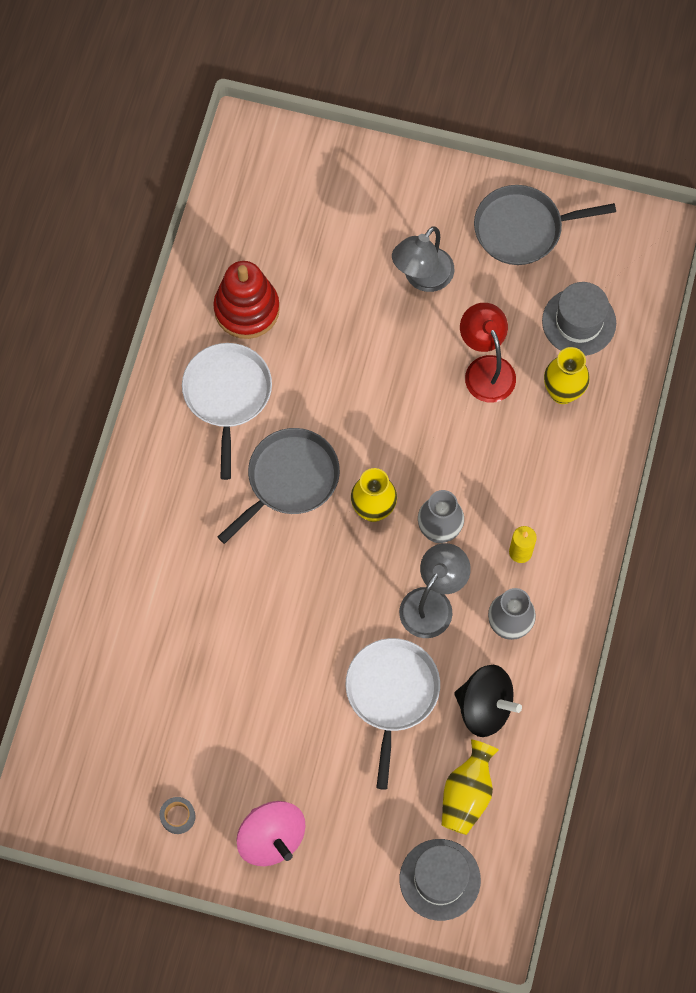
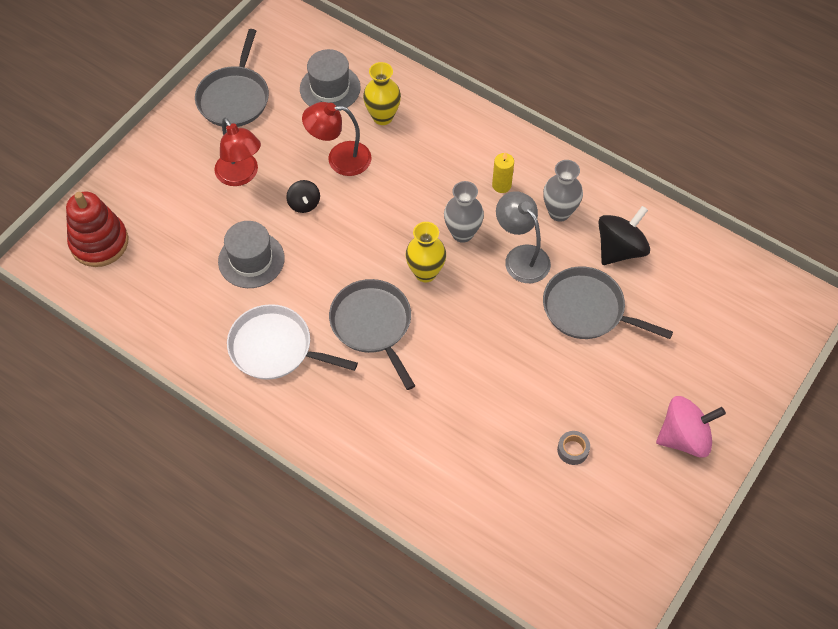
camera: 70 degrees left, 10 degrees down
(178, 816) = (644, 506): grey tape -> grey tape (572, 450)
(247, 309) = (203, 309): red stacking toy -> red stacking toy (99, 243)
(391, 694) = (587, 309): white pan -> grey pan
(412, 355) = (304, 204): none -> black spinning top
(422, 278) = (241, 176): grey lamp -> red lamp
(440, 879) = (752, 325): grey hat -> grey hat (251, 260)
(467, 794) = (687, 284): yellow vase -> none

